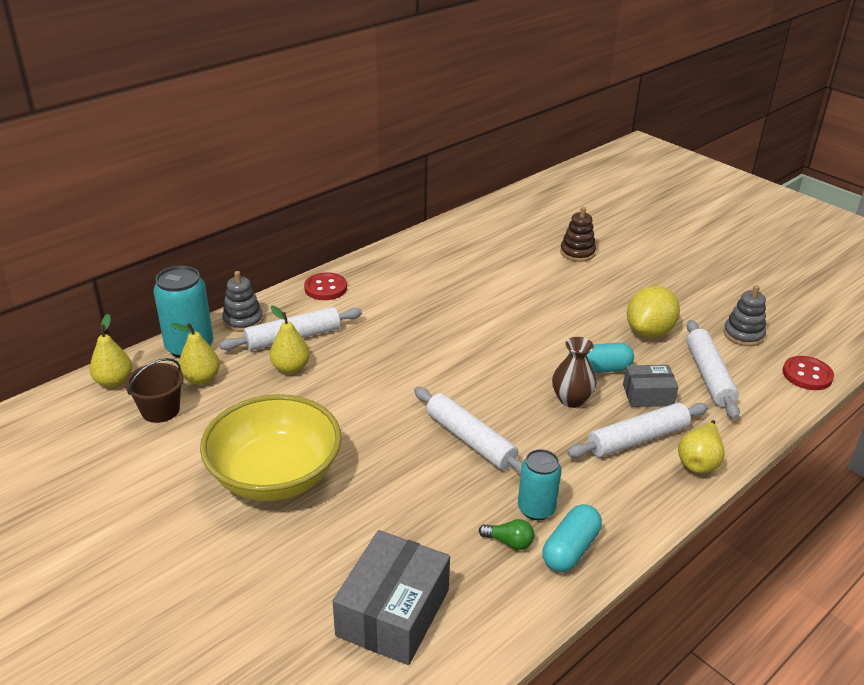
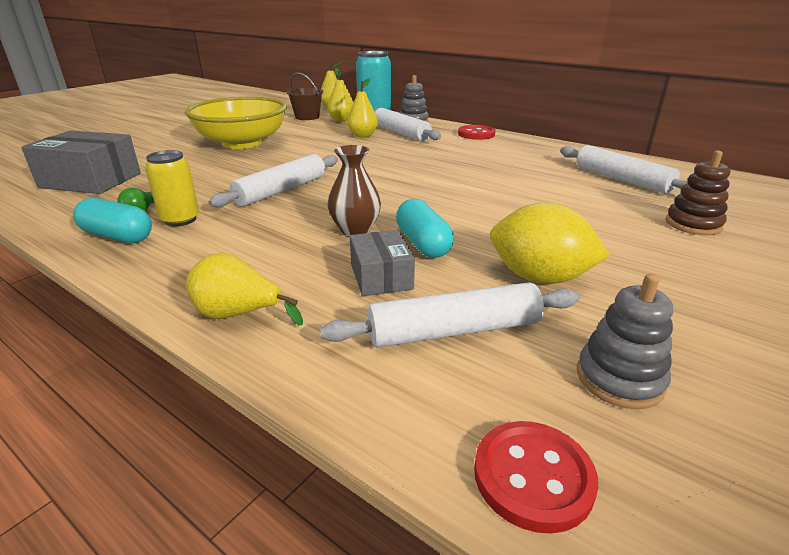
camera: 80 degrees right, 5 degrees down
(536, 509) = (180, 220): turquoise can -> yellow can
(637, 439) = (287, 269): white rolling pin -> white rolling pin (621, 179)

